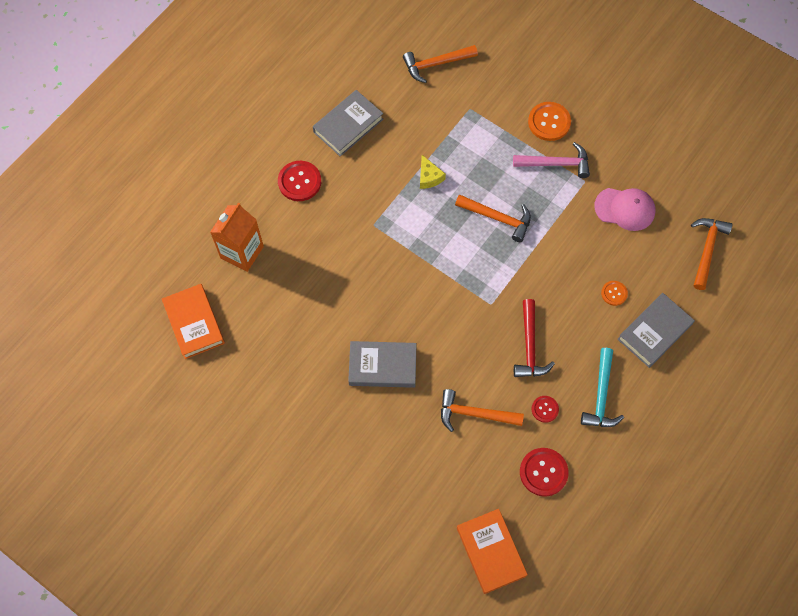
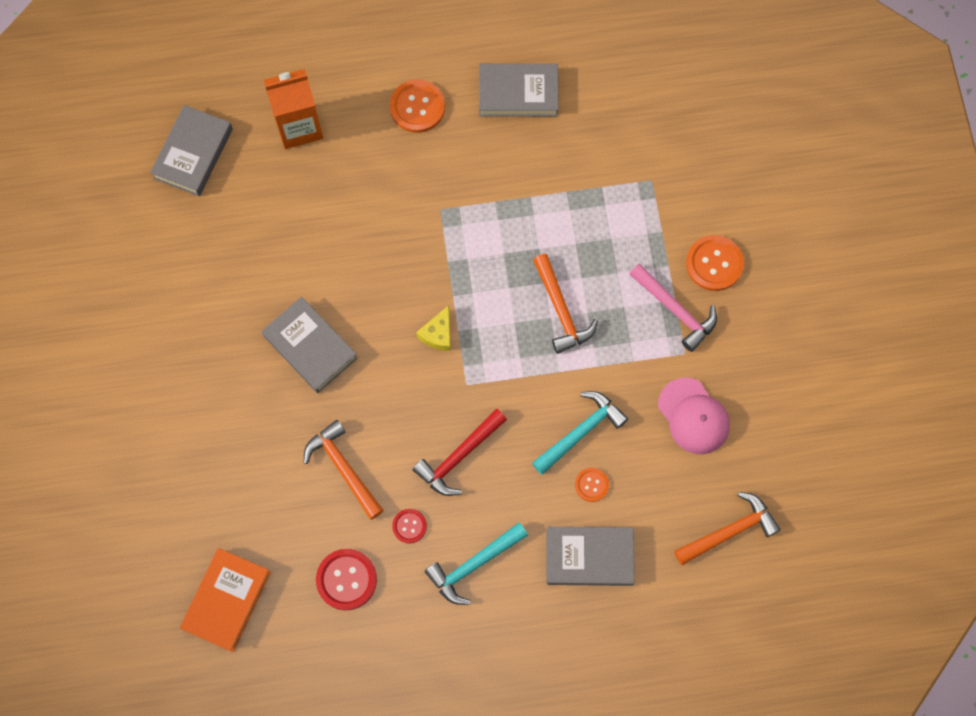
camera: 45 degrees right, 5 degrees up
(194, 323) = (193, 153): orange book -> grey book
(299, 182) = (417, 107): red button -> orange button
(429, 177) = (540, 211): yellow cheese -> yellow cheese (438, 334)
(435, 64) = (666, 107): orange hammer -> none
(578, 271) = (581, 431): none -> turquoise hammer

